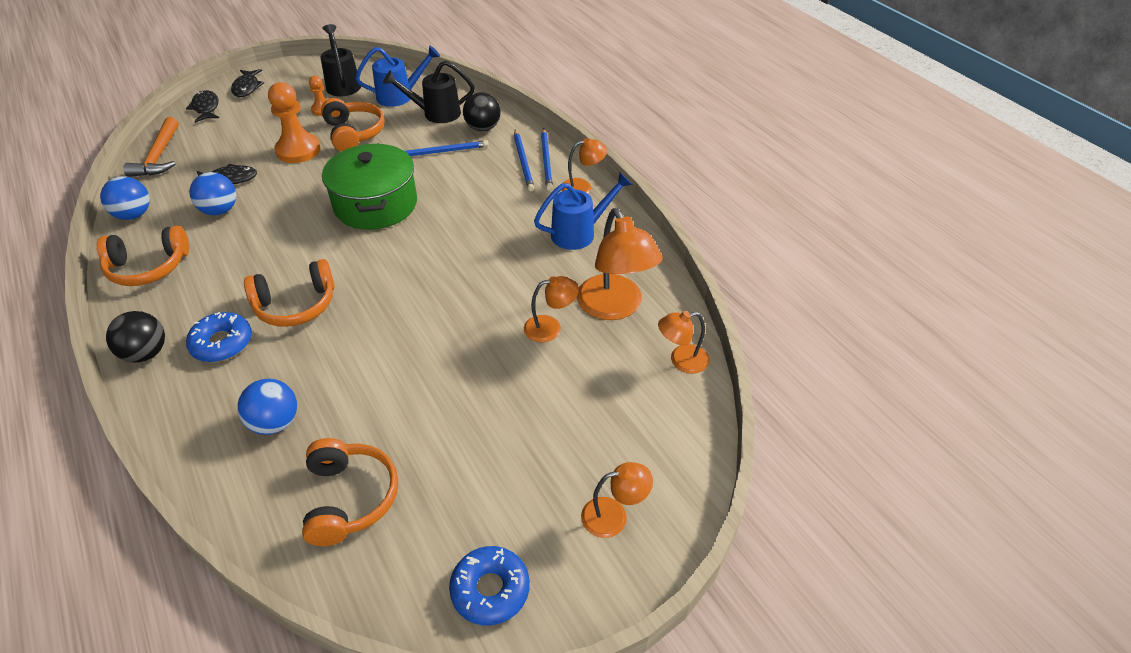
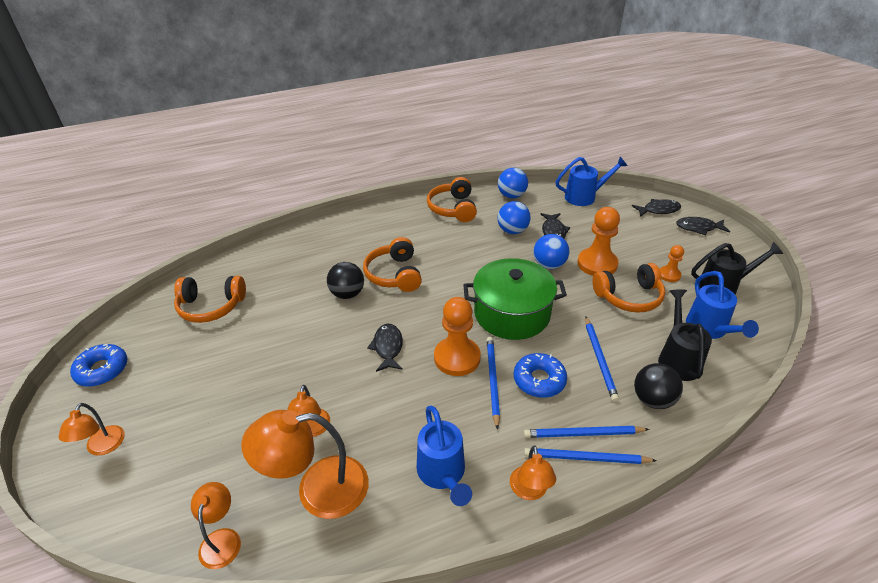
camera: 100 degrees right, 5 degrees down
(146, 353) = (371, 218): black ball -> black ball (347, 294)
(159, 156) = (585, 197): orange hammer -> blue watering can
(222, 343) = (368, 245): blue donut -> blue donut (539, 380)
(275, 423) = (288, 272): blue ball -> blue ball (549, 265)
(430, 290) = (388, 347): none -> black fish
(442, 237) = (457, 358): none -> orange pawn
(471, 212) = (492, 380): none -> blue pencil

